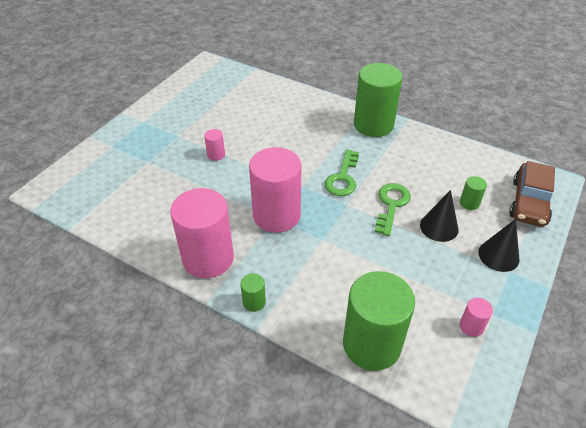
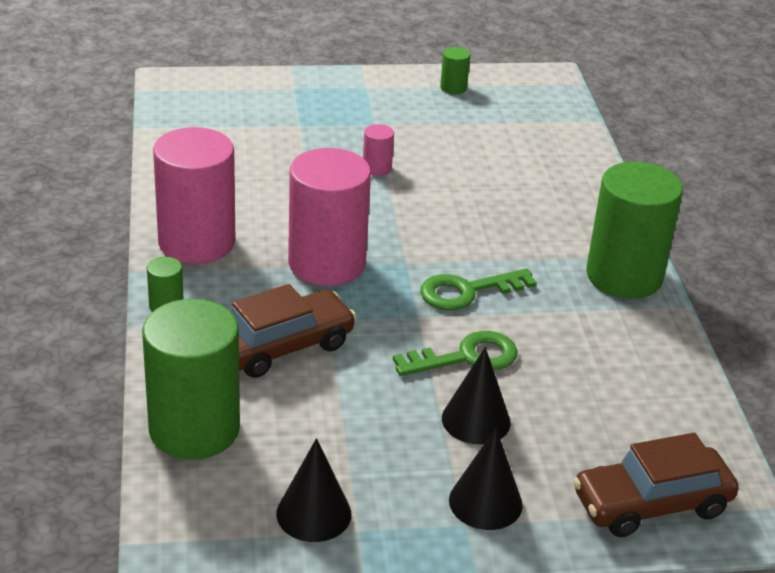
camera: 50 degrees right, 10 degrees down
(330, 269) = (282, 346): none -> brown car
(469, 203) = (567, 436): green cylinder -> green cylinder (453, 88)
(471, 326) = (314, 513): pink cylinder -> black cone

